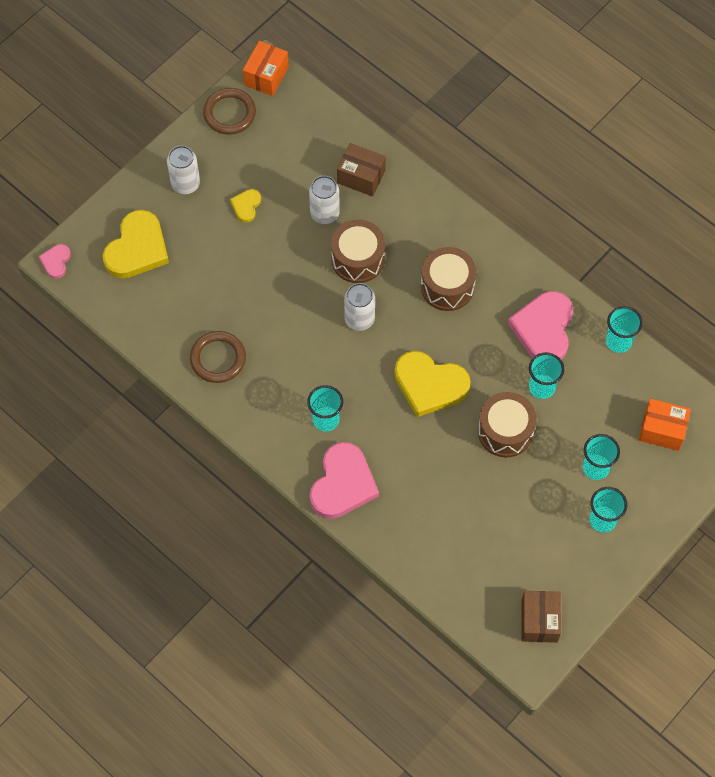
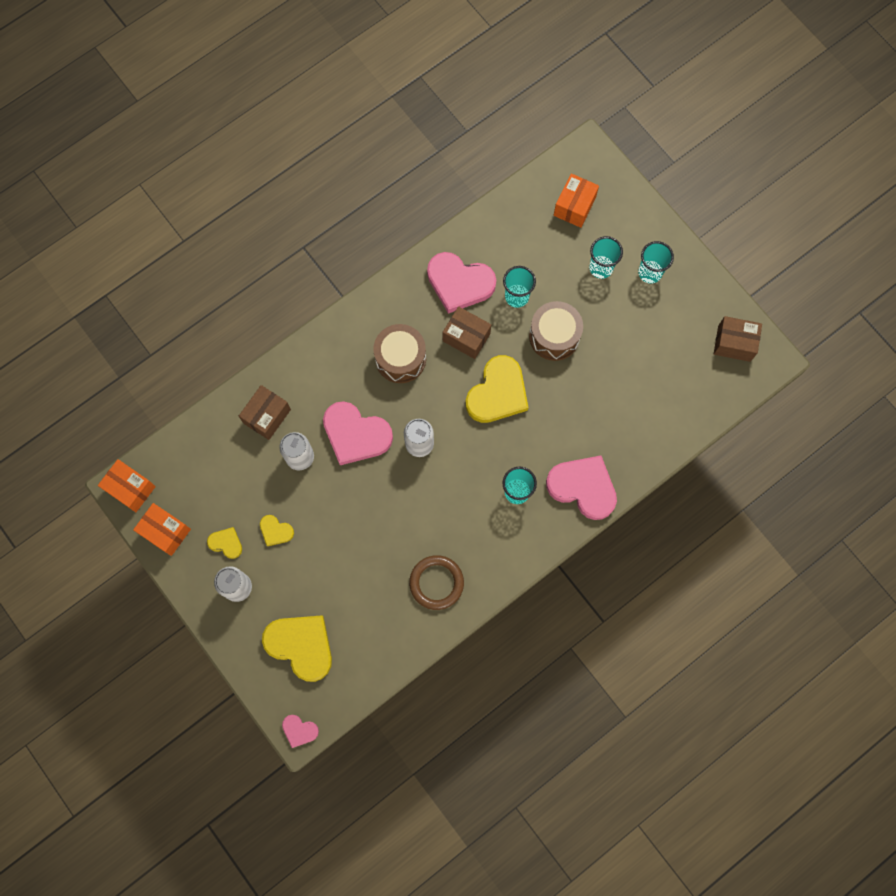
camera: 80 degrees left, 10 degrees up
(227, 166) = (226, 543): none -> yellow heart
(229, 113) = (165, 531): brown ring -> orange box
(358, 259) = (355, 434): brown drum -> pink heart
(484, 345) = (466, 337): none -> brown box
(618, 341) = (483, 223): turquoise cup -> none

